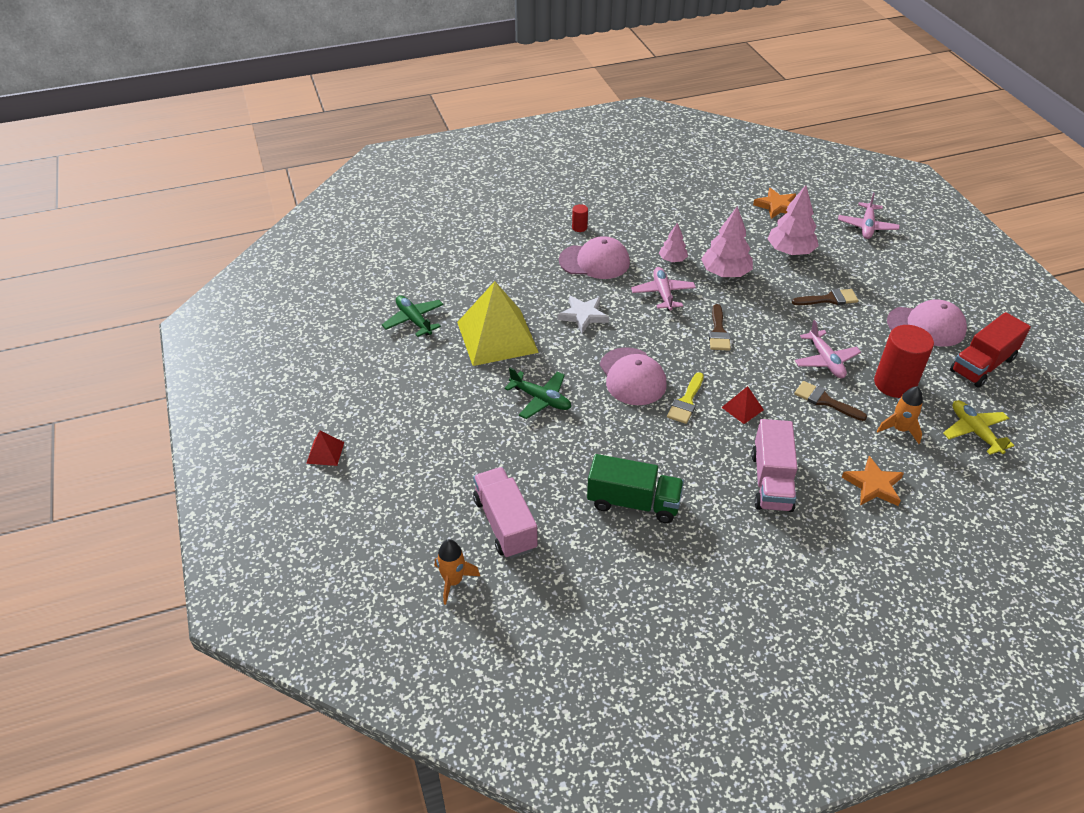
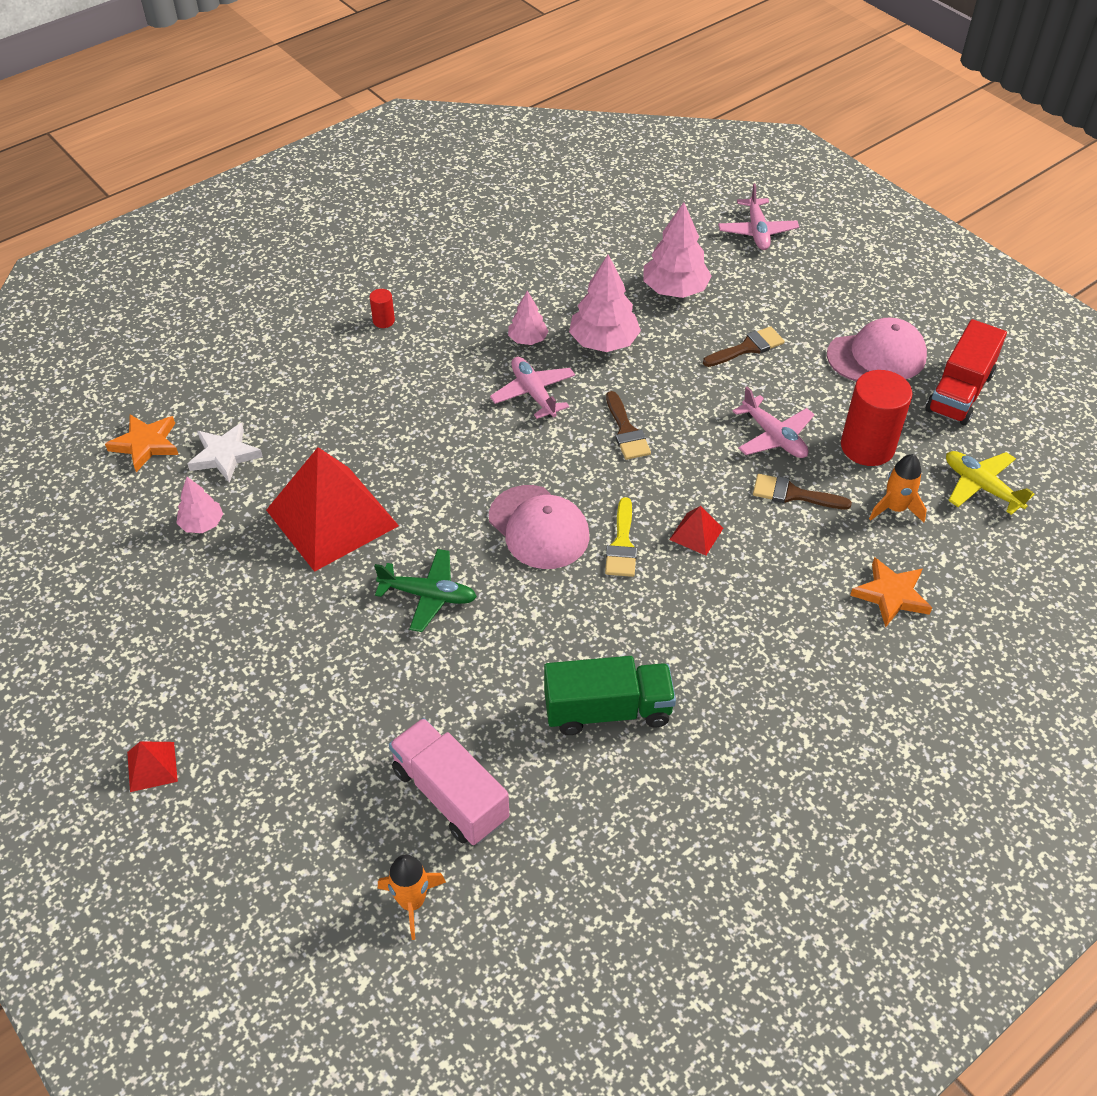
camera: 20 degrees left, 5 degrees up
(414, 320) = (202, 524): green plane -> pink tree
(497, 337) = (332, 517): yellow pyramid -> red pyramid
(583, 315) = (439, 454): white star -> white star (225, 455)
(594, 261) = (424, 368): pink cap -> none
(771, 481) = (768, 627): pink truck -> none
(776, 206) = (634, 227): orange star -> orange star (146, 444)

